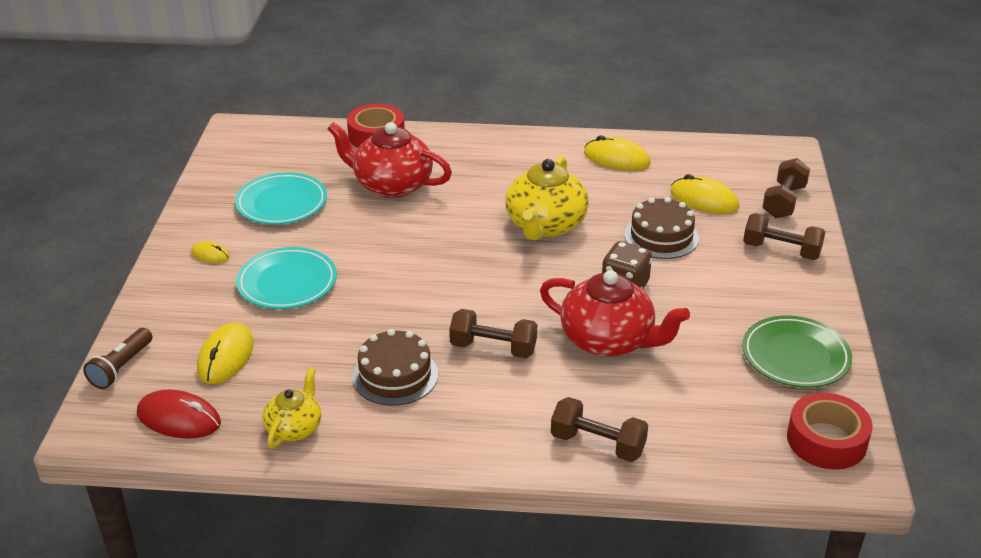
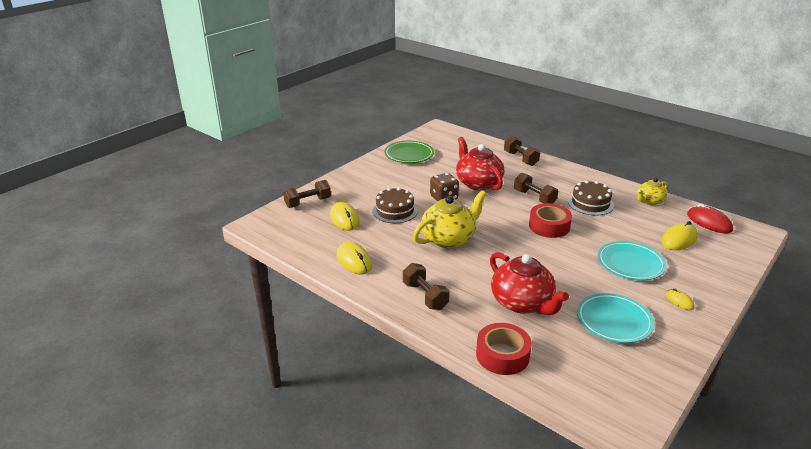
camera: 145 degrees left, 5 degrees down
(121, 367) = (743, 254): brown flashlight -> none
(781, 250) = (349, 185): brown dumbbell -> brown dumbbell (425, 296)
(826, 440) = (436, 135): red tape -> red tape (549, 226)

